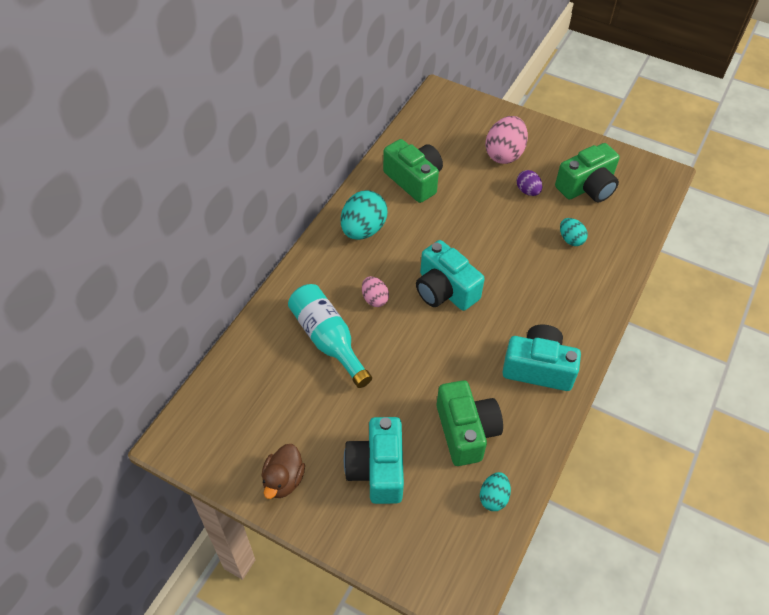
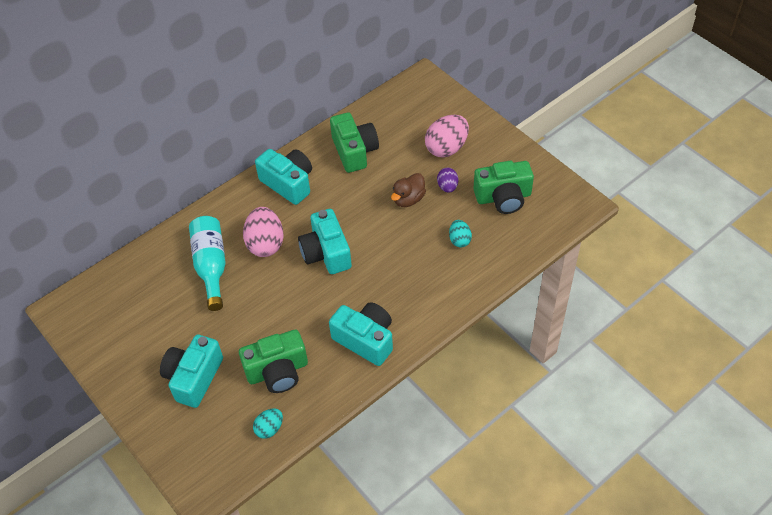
camera: 25 degrees right, 0 degrees up
(283, 480) = (122, 363): brown duck -> brown duck (408, 199)
(363, 230) = (288, 183): turquoise egg -> turquoise camera
(374, 299) = (265, 244): pink egg -> pink egg, size x1.81
(466, 431) = (277, 371): green camera -> green camera turned 60 degrees clockwise

